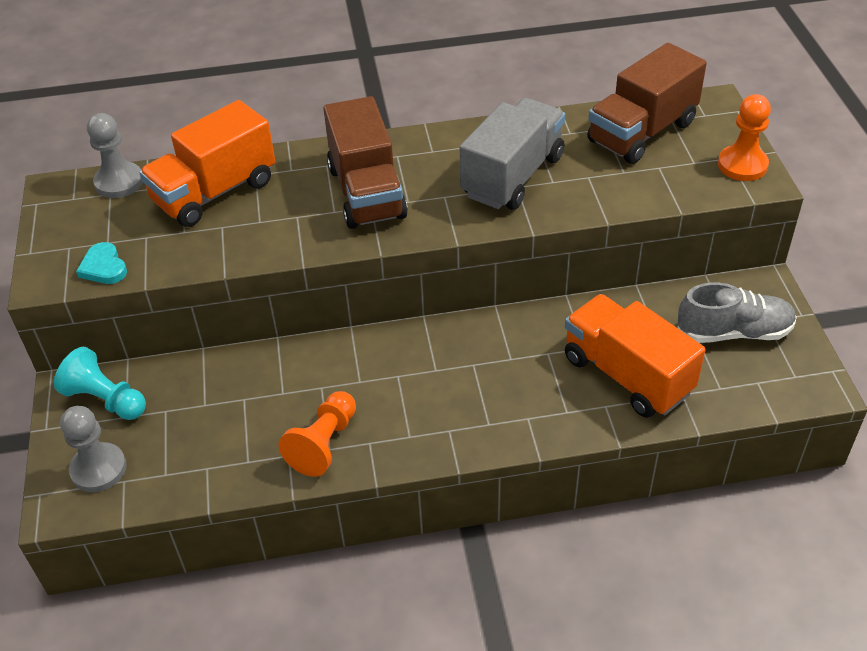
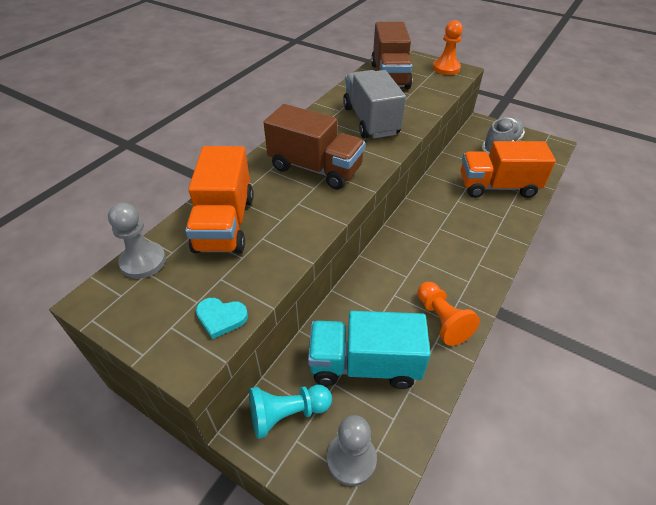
camera: 50 degrees left, 0 degrees up
(207, 418) = (364, 364): none -> turquoise truck

